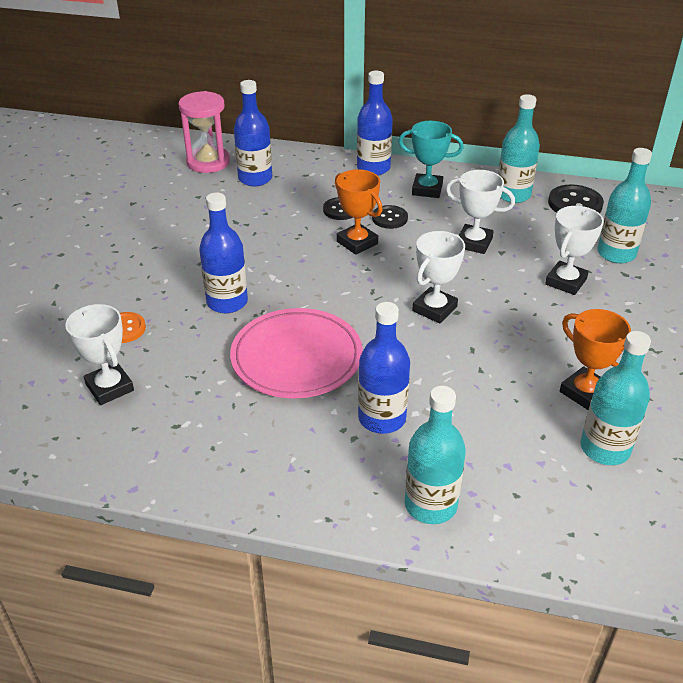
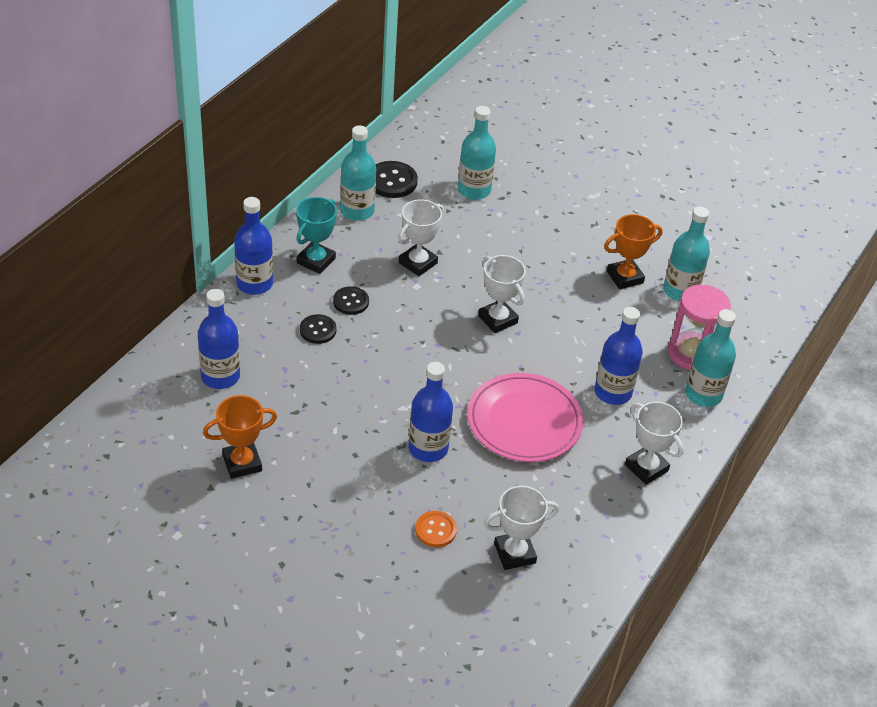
camera: 75 degrees left, 5 degrees up
(208, 162) = (160, 406): pink hourglass -> pink hourglass (691, 353)
(357, 242) = (379, 336): orange trophy -> orange trophy (242, 463)
(565, 282) = (497, 233): white trophy -> white trophy (646, 468)

